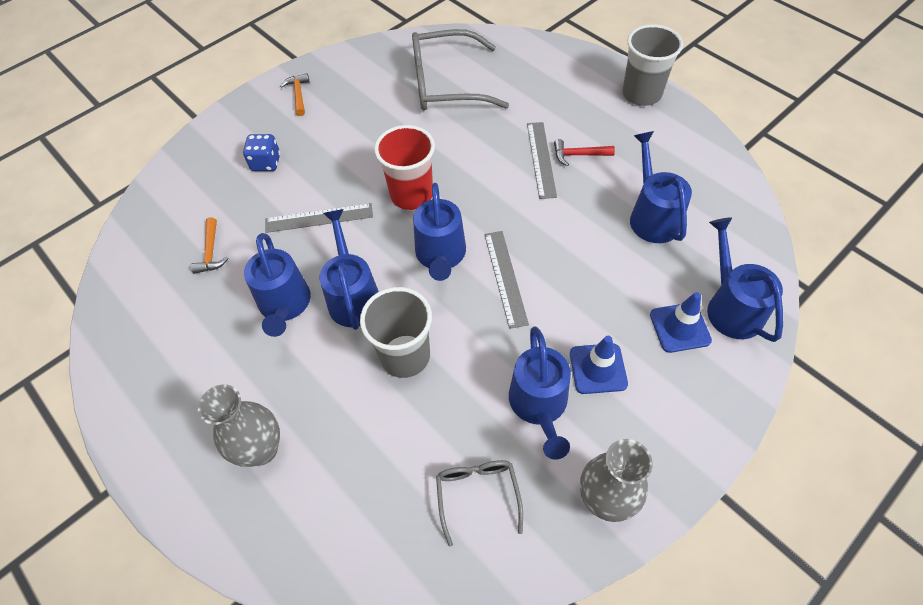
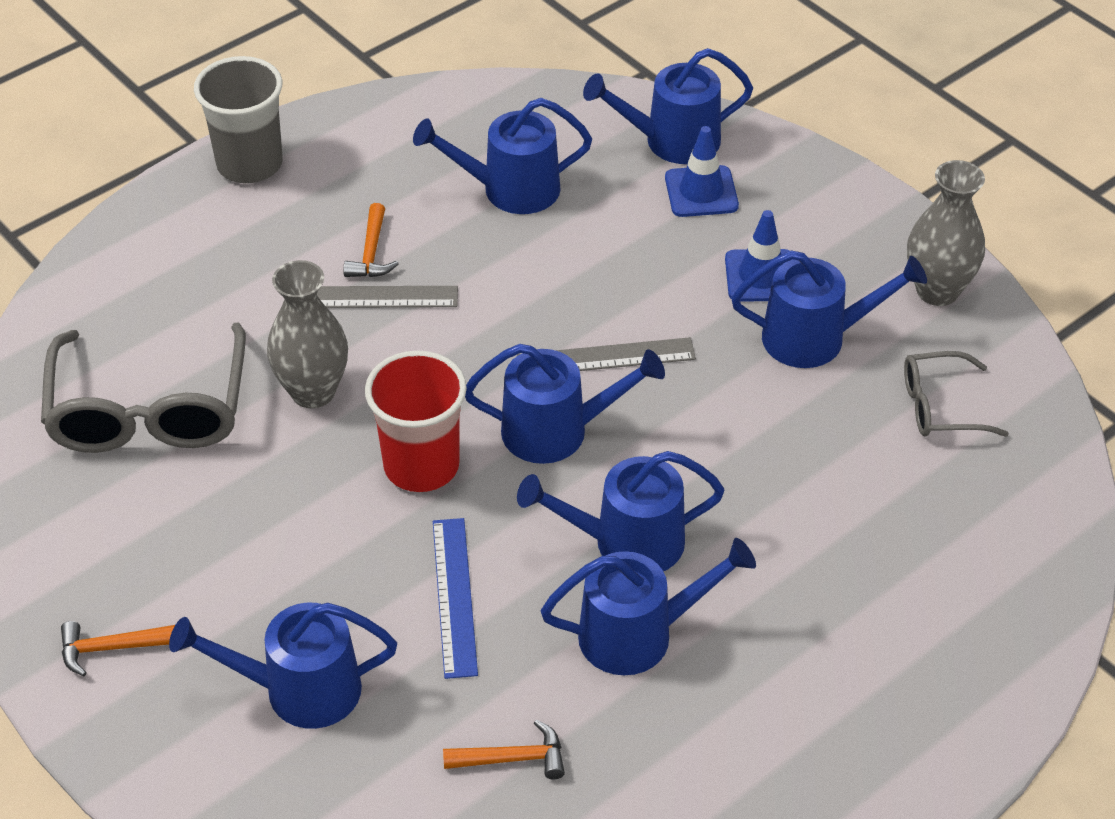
camera: 90 degrees left, 10 degrees down
(261, 449) = (890, 645): grey vase -> grey vase (313, 392)
(266, 163) = (299, 690): blue dice -> blue watering can
(319, 218) = (454, 596): grey ruler -> blue ruler
(405, 356) = (738, 477): grey cup -> none
(578, 155) = (371, 252): red hammer -> orange hammer

